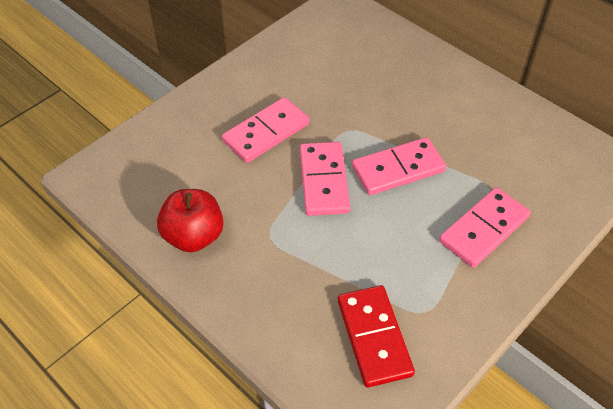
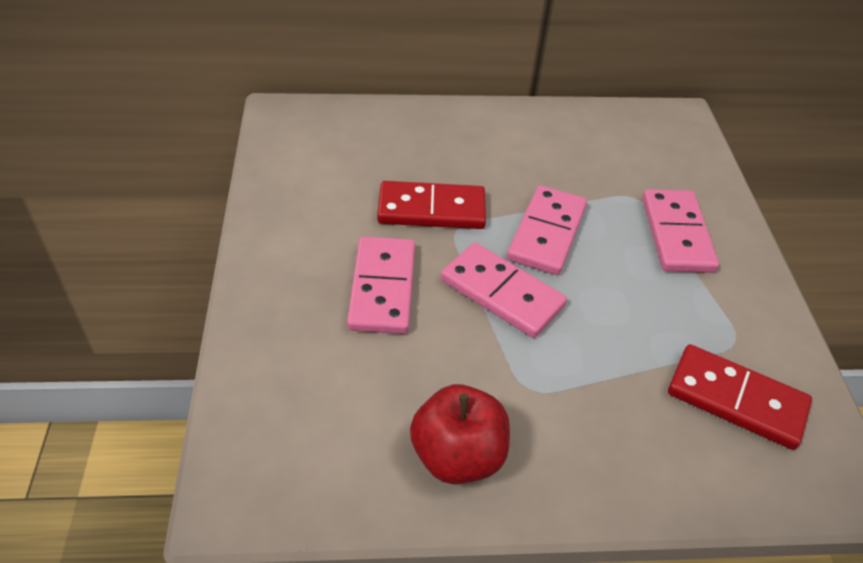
camera: 50 degrees left, 5 degrees down
(349, 110) = (431, 209): none -> red domino

